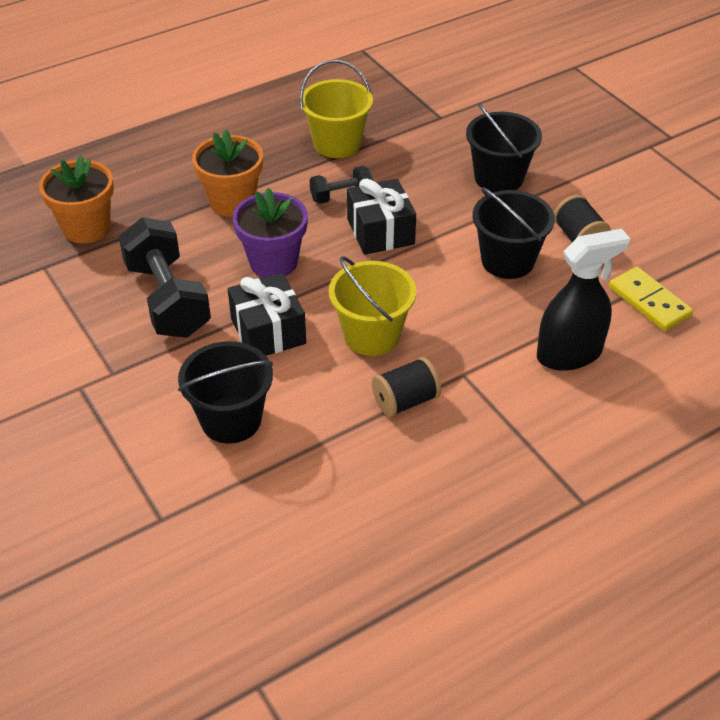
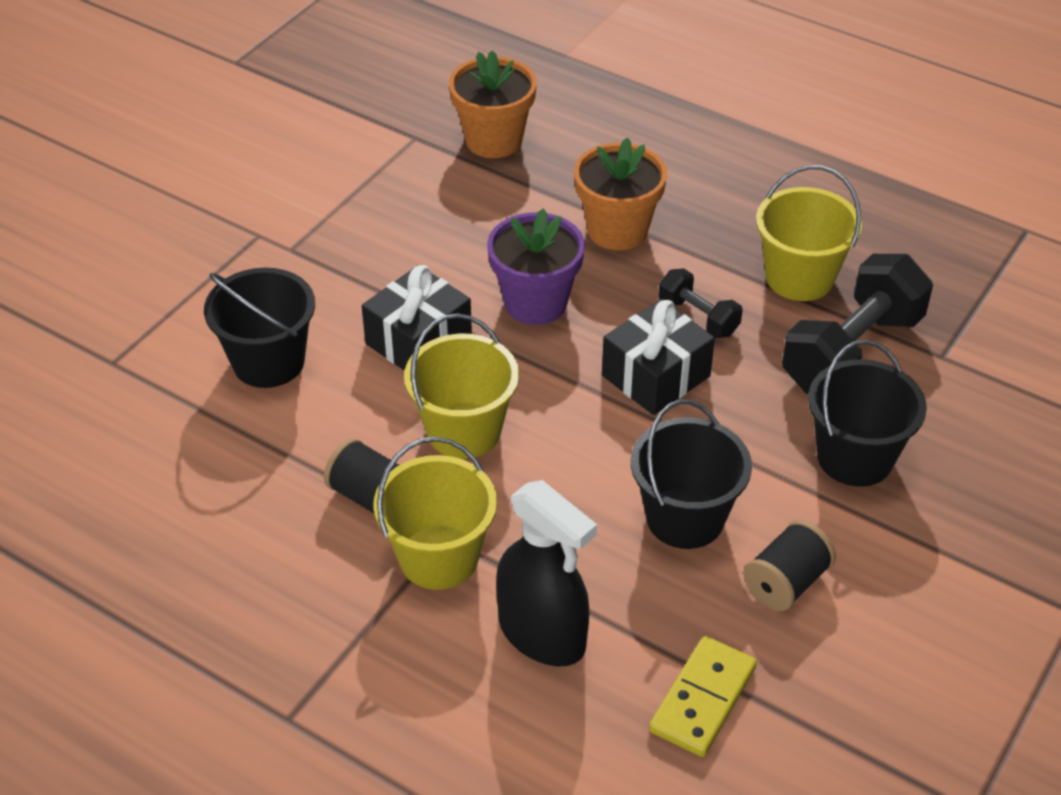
camera: 65 degrees right, 0 degrees up
(167, 299) = (421, 244): black dumbbell -> black dumbbell (851, 352)
(480, 383) = (438, 557): none -> yellow bucket

